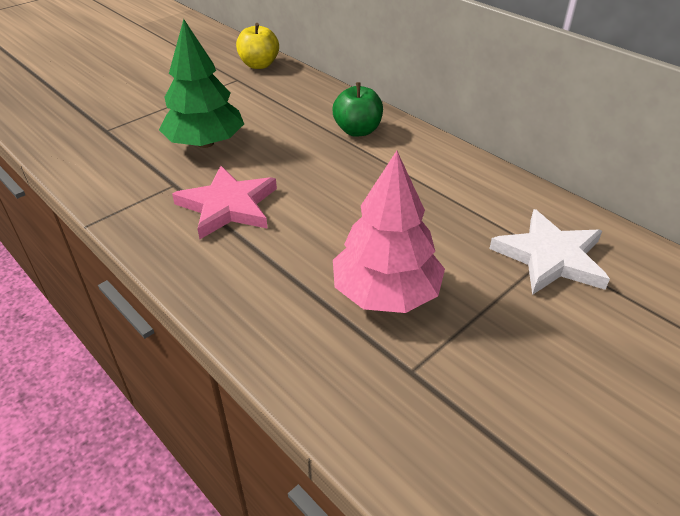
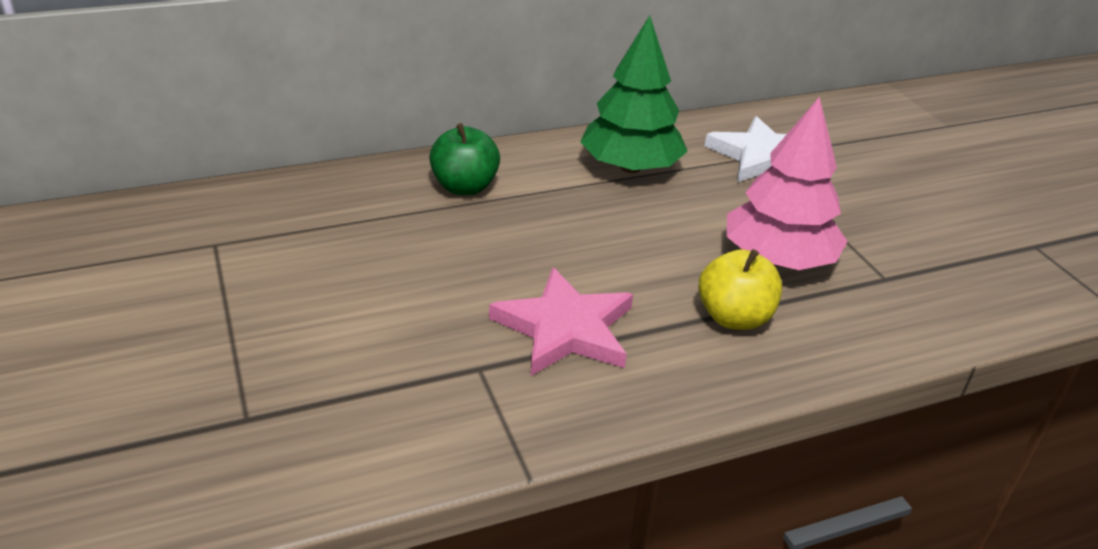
camera: 70 degrees left, 5 degrees down
(205, 143) = (388, 316): green tree -> green tree (630, 167)
(259, 65) = (189, 212): yellow apple -> yellow apple (734, 317)

